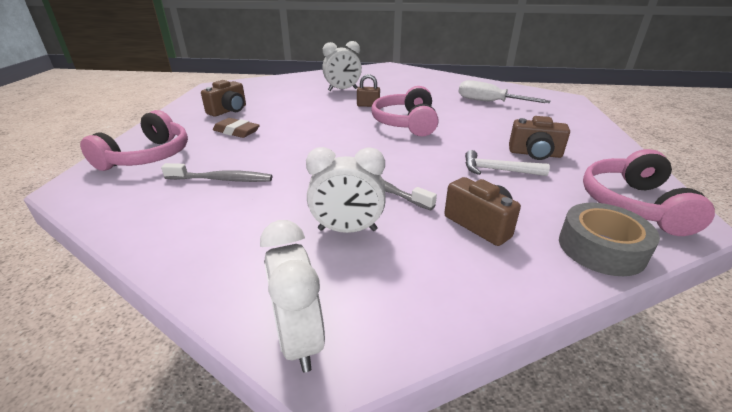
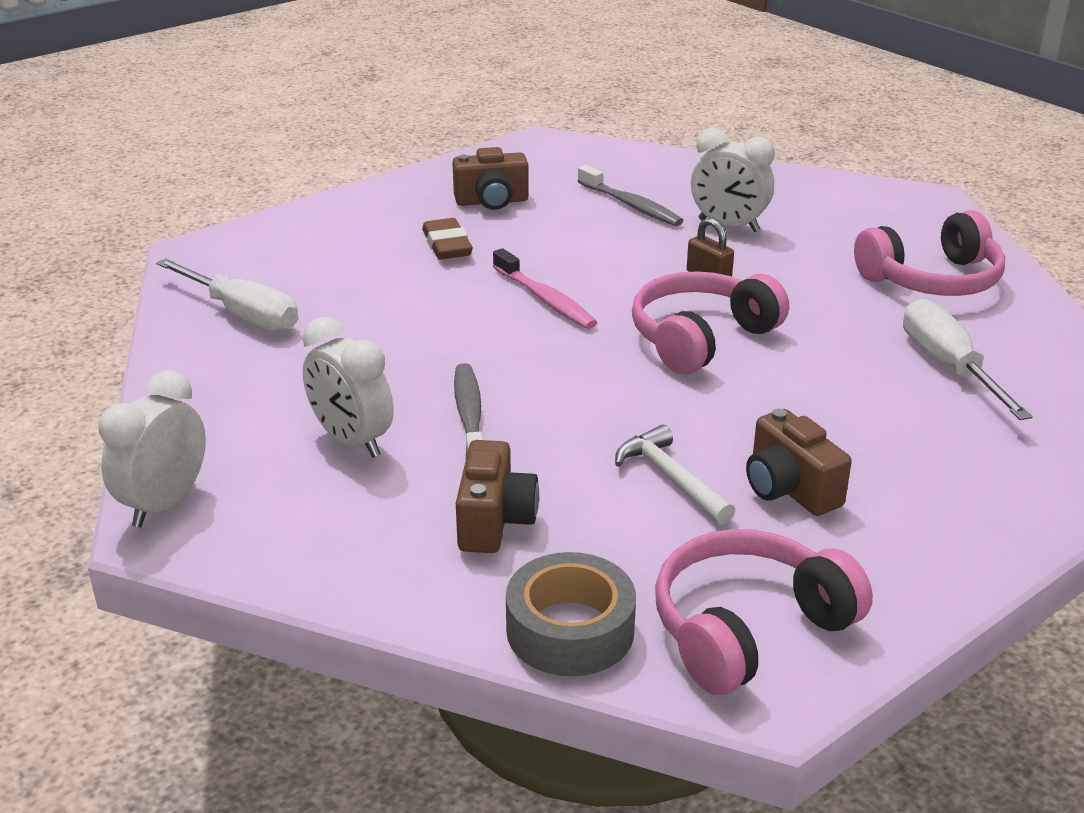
camera: 45 degrees right, 0 degrees up
(147, 157) = (304, 241): pink headphones -> pink headphones (932, 280)
(165, 203) = (243, 314): none -> white screwdriver
(222, 179) = (330, 312): grey toothbrush -> grey toothbrush (631, 205)
(322, 134) = (545, 299): none -> pink toothbrush

